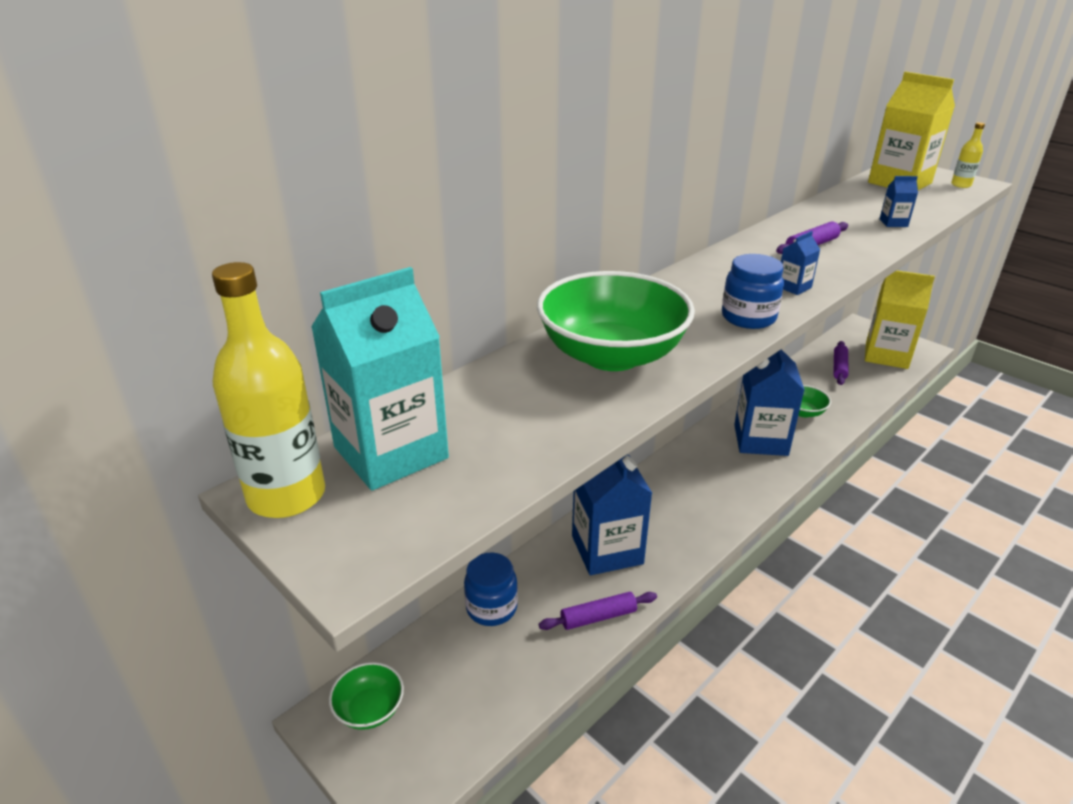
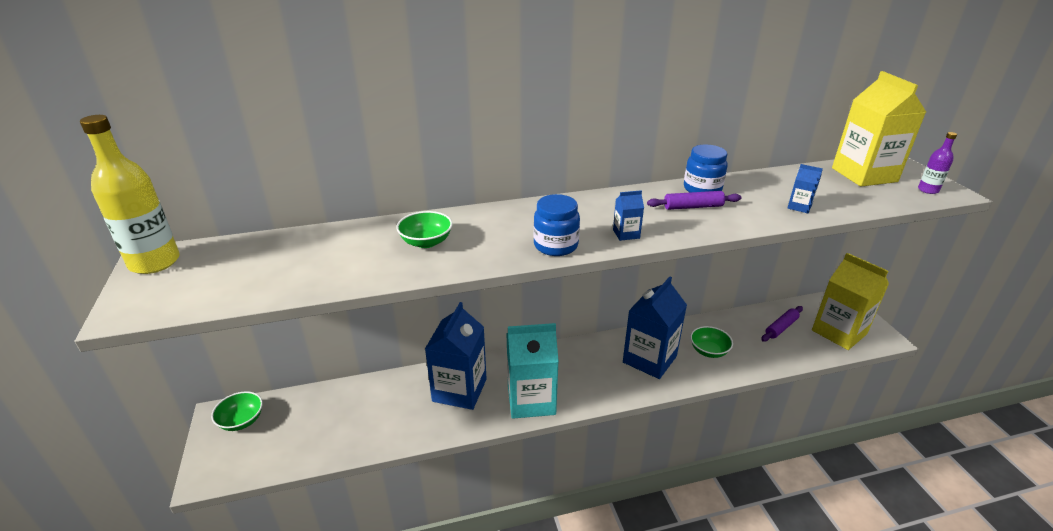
camera: 30 degrees right, 0 degrees up
(391, 452) = (228, 258): turquoise carton -> turquoise carton (531, 400)
(491, 608) = (357, 394): blue jar -> blue jar (702, 189)
(598, 617) = (410, 430): purple rolling pin -> none
(611, 355) = (426, 242): green bowl -> green bowl, size x0.48
(961, 185) = (928, 190): yellow bottle -> purple bottle

